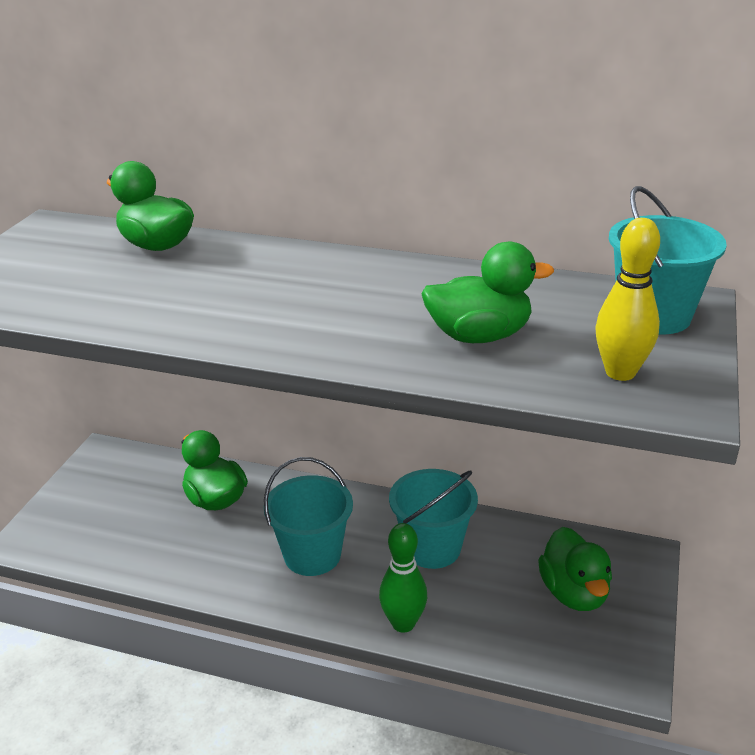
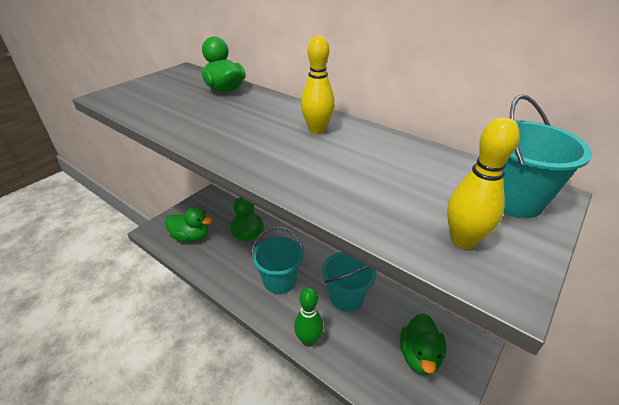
camera: 20 degrees right, 5 degrees up
(355, 280) = (317, 130): none -> yellow bowling pin
(479, 336) = (372, 185): green duck -> green duck (191, 237)

